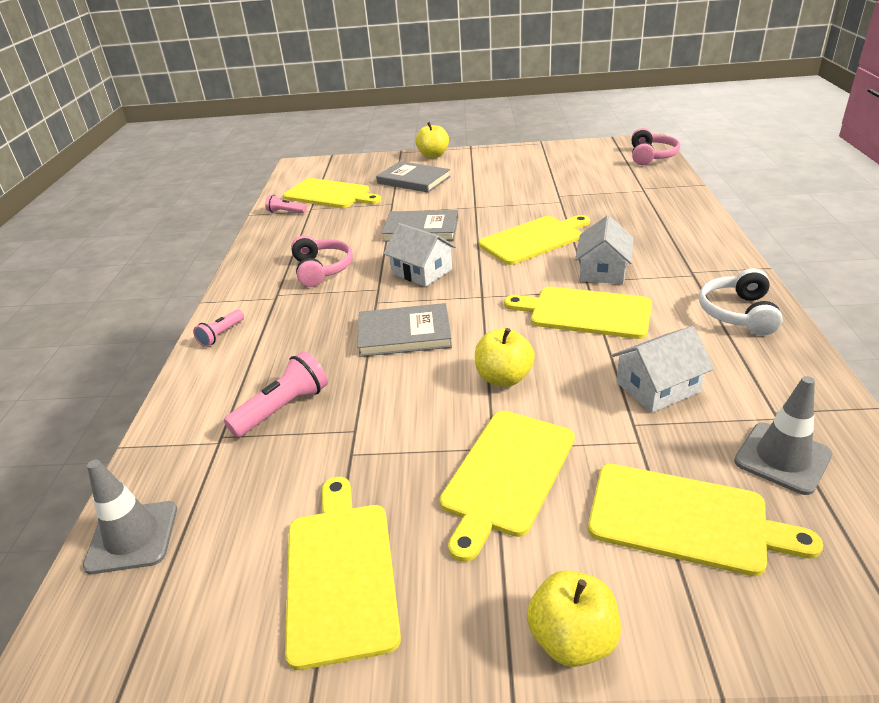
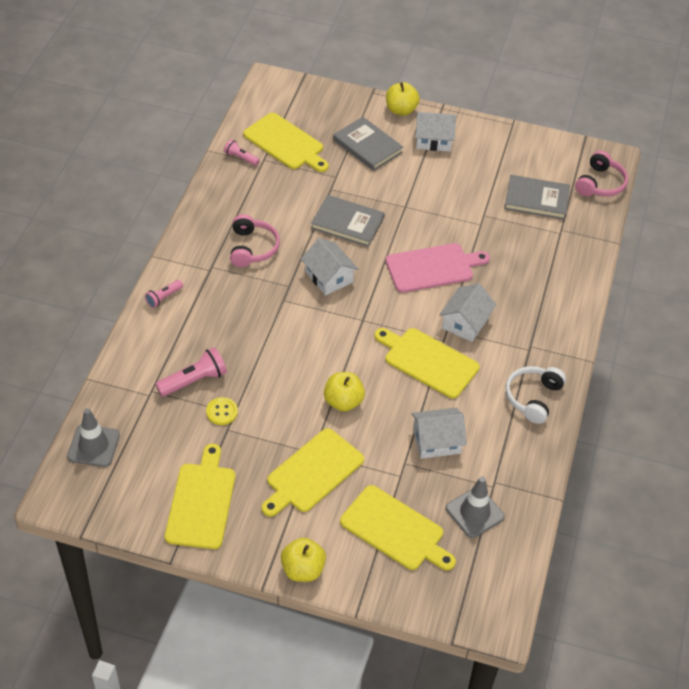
camera: 10 degrees right, 15 degrees up
(335, 434) = (222, 412): none -> yellow button
(404, 334) = (292, 340): grey book -> grey book (536, 199)
(475, 164) = (433, 140): none -> white house
(534, 239) = (432, 268): yellow cutting board -> pink cutting board

